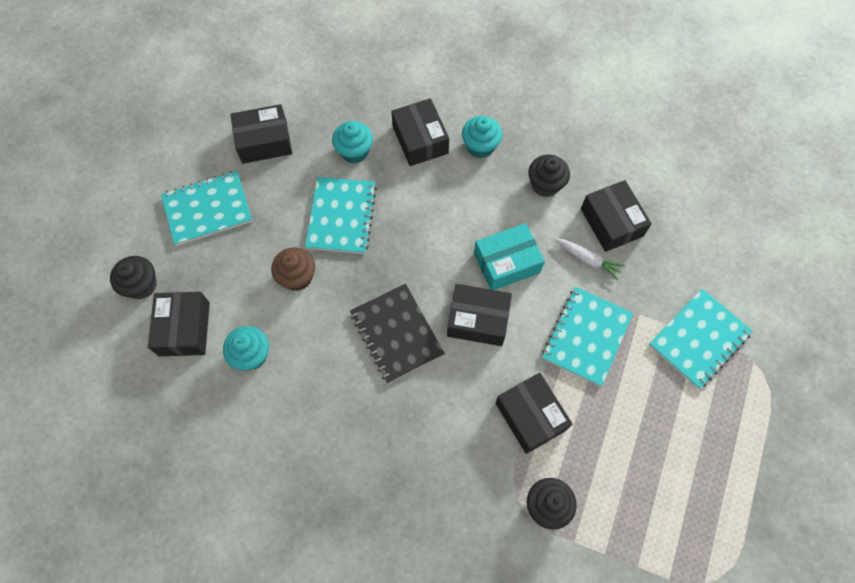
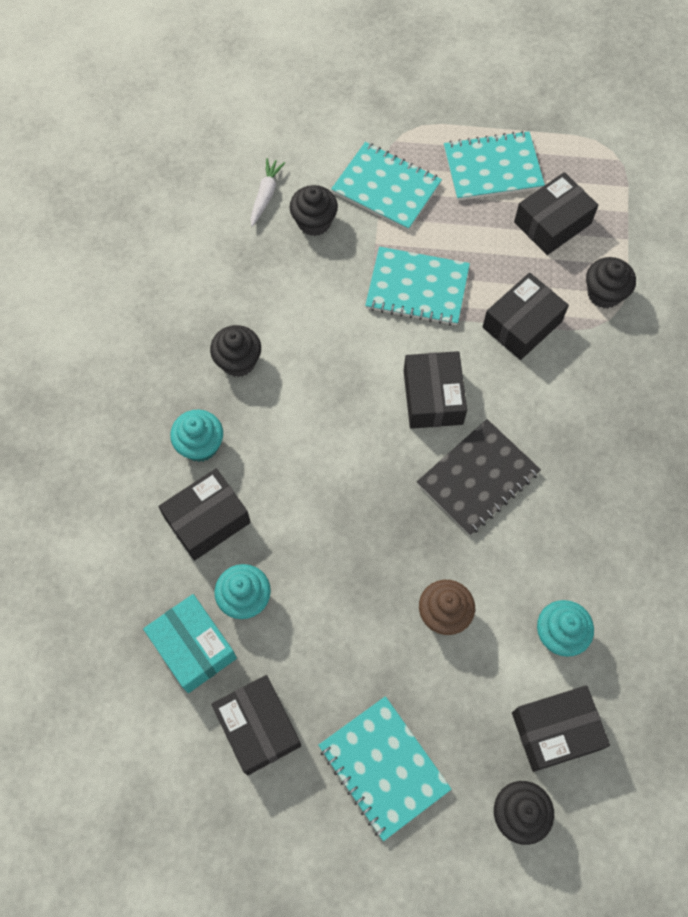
camera: 105 degrees left, 0 degrees up
(341, 216) = (345, 586): turquoise notebook -> turquoise notebook (492, 168)
(507, 263) = (353, 382): turquoise box -> turquoise box (193, 647)
(588, 260) = (325, 301): white carrot -> white carrot (265, 195)
(611, 222) = (270, 285): black box -> black box (552, 223)
(670, 270) = (314, 222): none -> black cupcake

